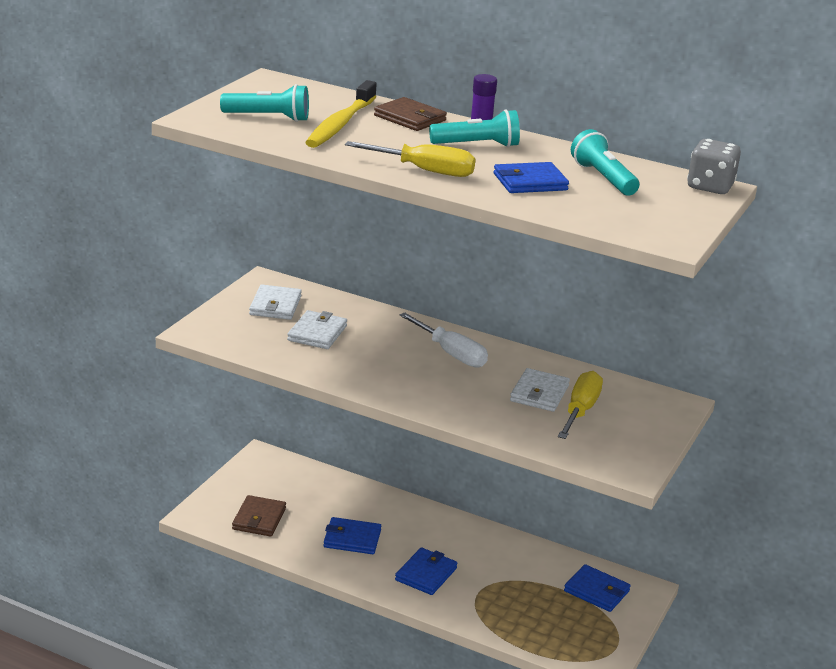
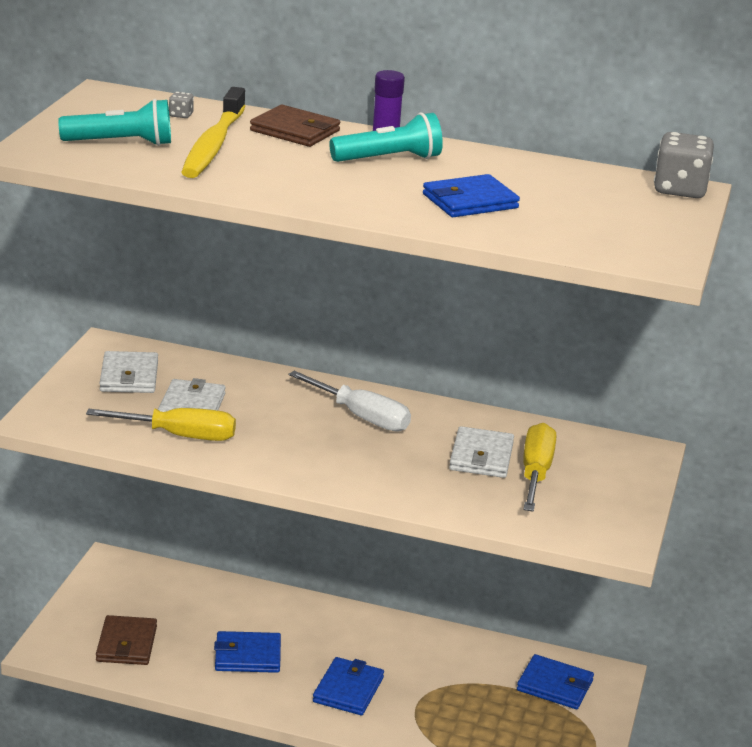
camera: 10 degrees left, 0 degrees up
(324, 100) = (181, 115): none -> grey dice
(424, 171) = (339, 197): yellow screwdriver -> yellow screwdriver (179, 436)
(602, 178) = (553, 189): turquoise flashlight -> none

